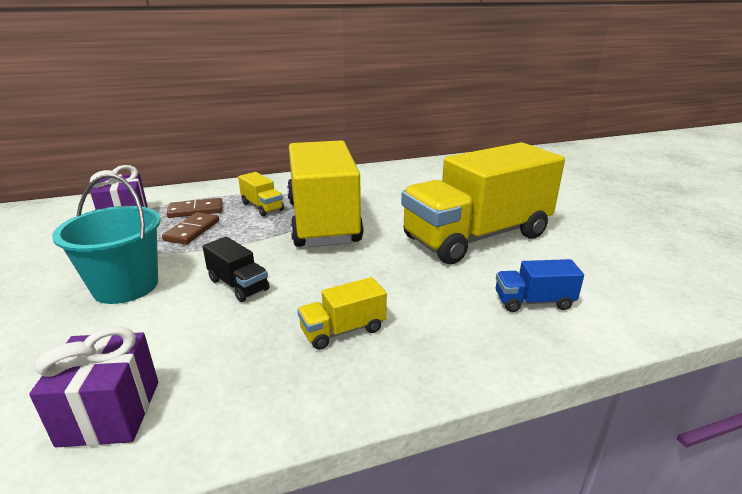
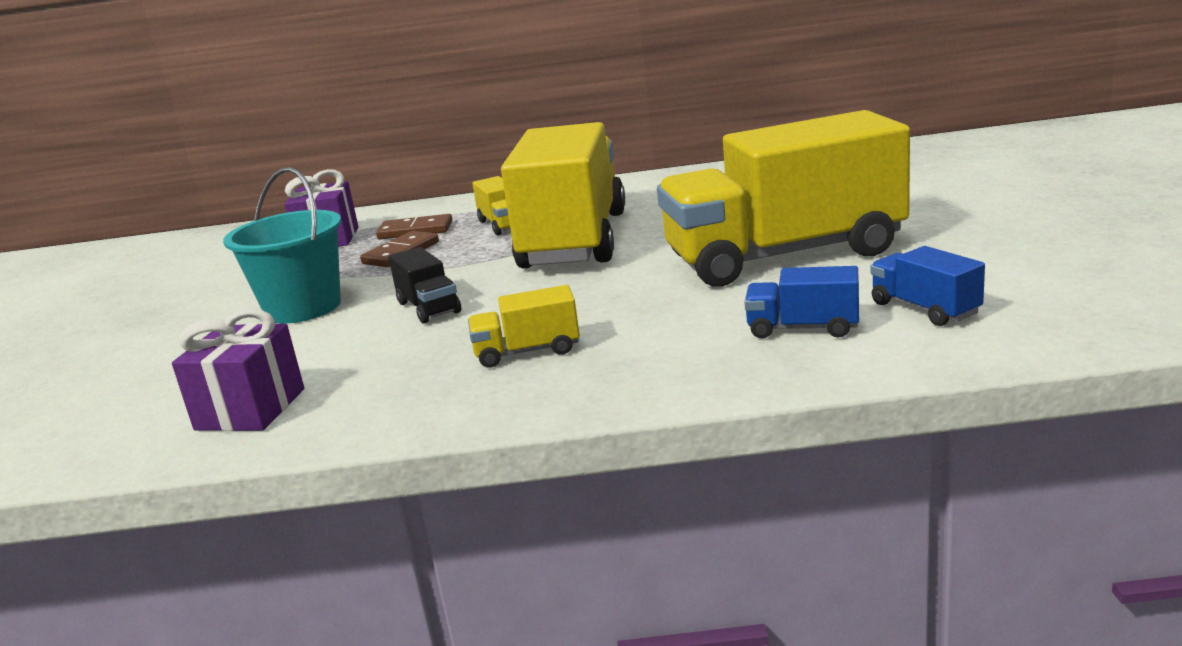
camera: 20 degrees right, 5 degrees down
(598, 283) = (924, 309): none -> blue truck

